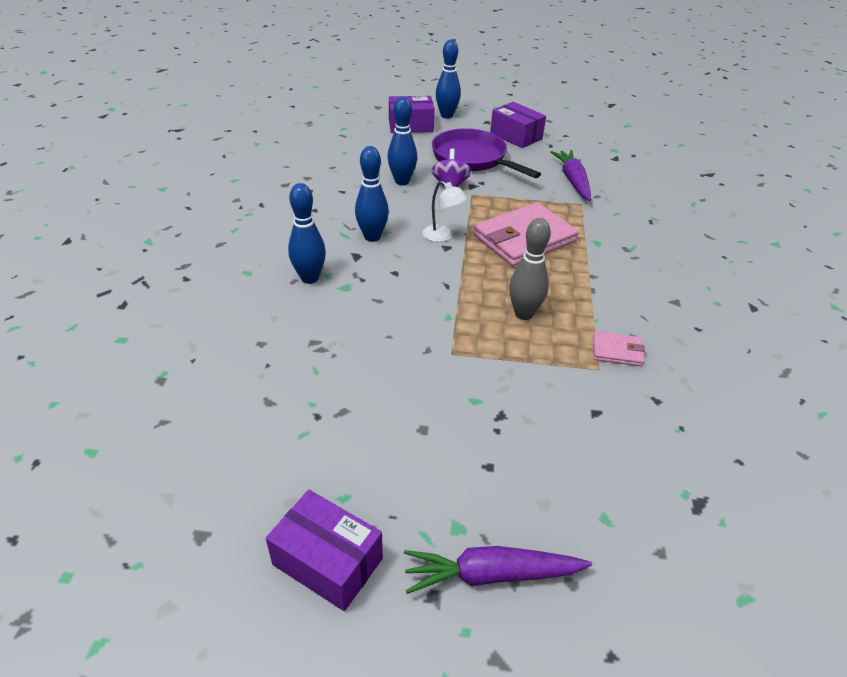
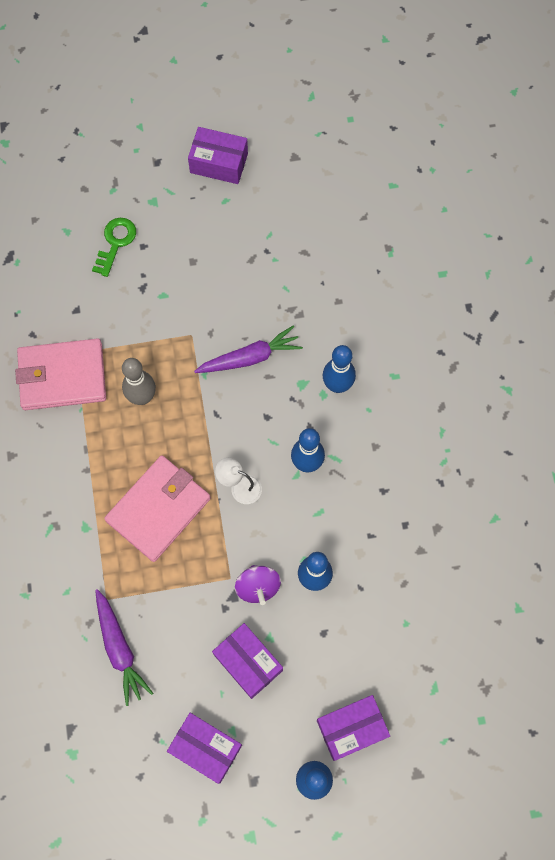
camera: 165 degrees right, 30 degrees up
(472, 158) = (248, 662): purple pan -> purple box
(492, 575) = (128, 181): purple carrot -> purple carrot (249, 357)
(529, 481) = (115, 243): none -> green key
(617, 351) = (62, 376): pink wallet -> pink wallet, size x2.14

